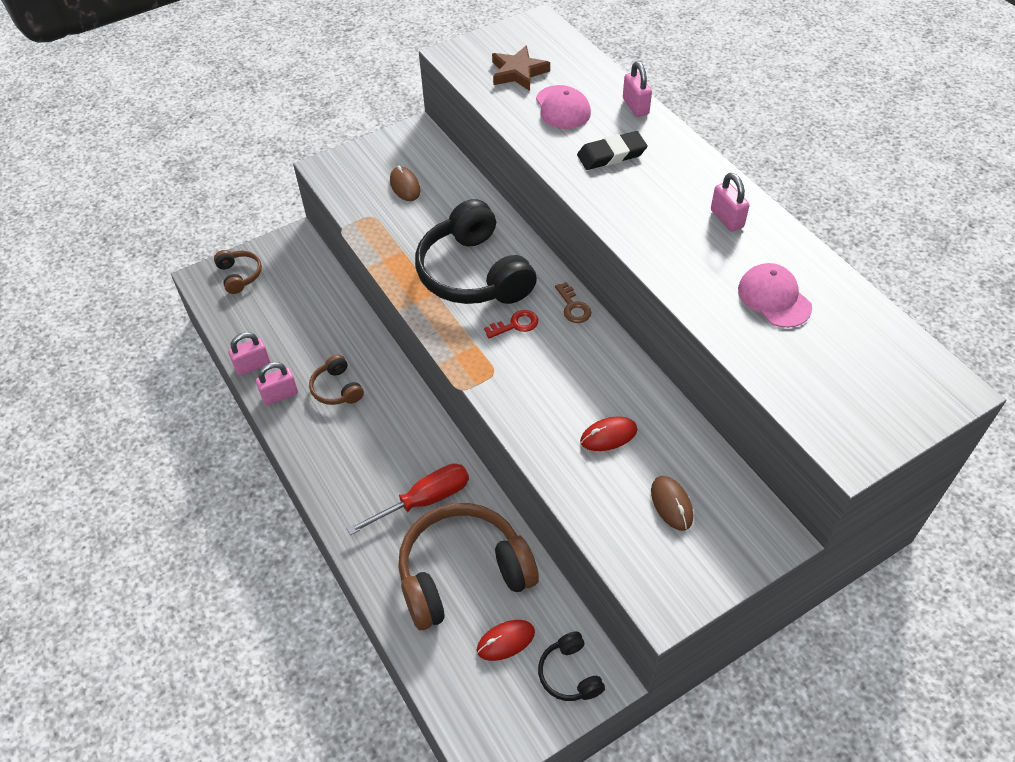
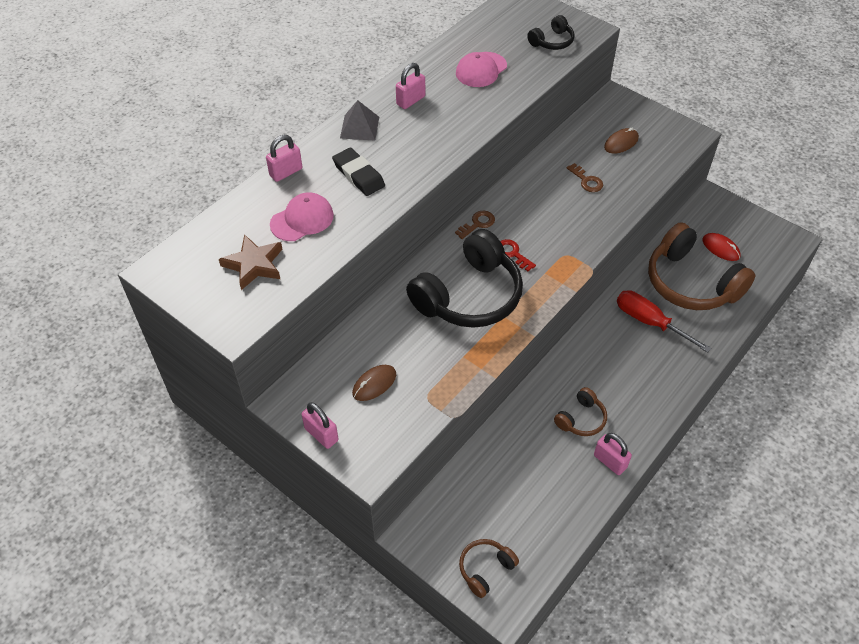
camera: 110 degrees left, 0 degrees up
(252, 366) = (590, 500): pink padlock -> pink padlock (321, 434)
(569, 674) = (720, 214): black headphones -> black headphones (552, 41)
(608, 435) = (586, 181): red mouse -> brown key
(690, 168) = (359, 127): none -> grey pyramid

